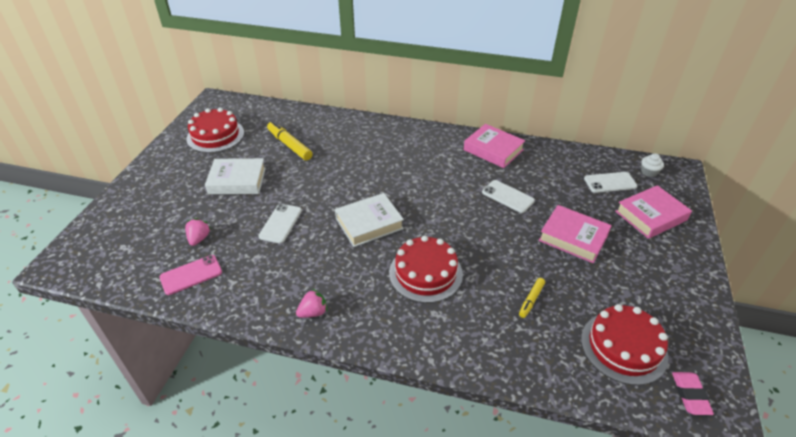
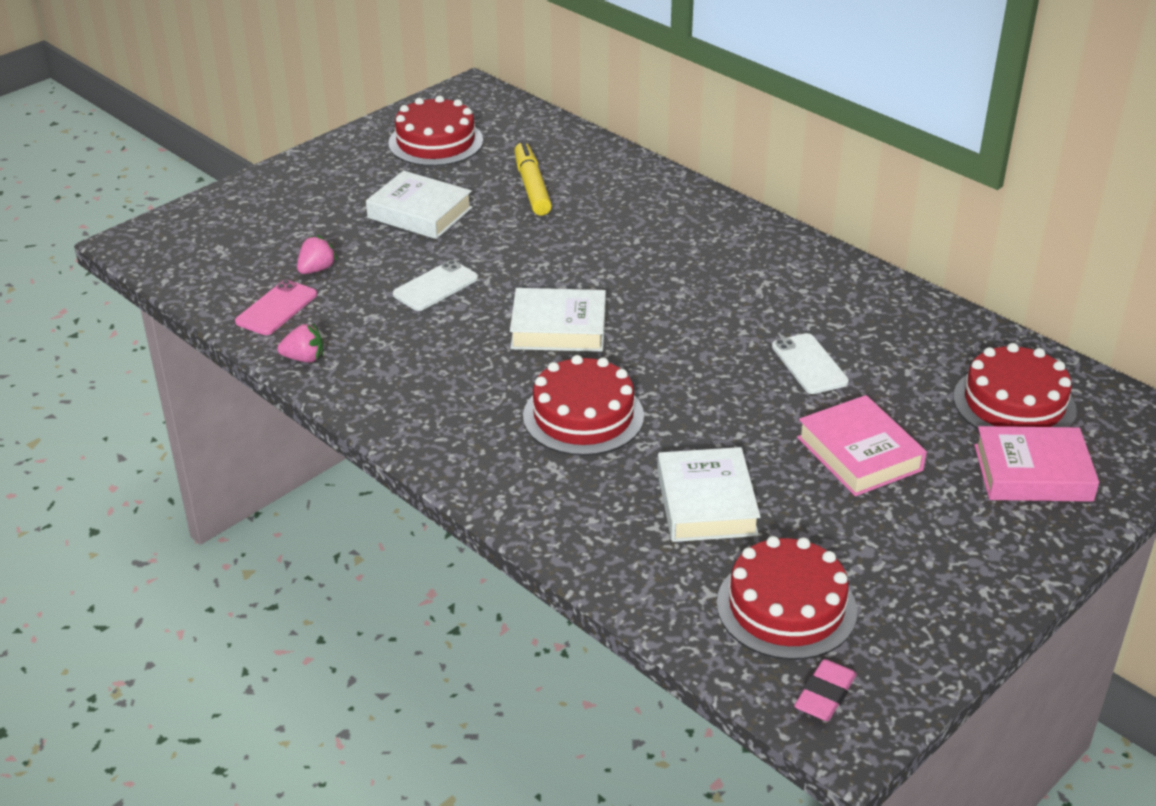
camera: 30 degrees right, 5 degrees down
(191, 275) = (277, 308): pink phone -> pink phone turned 60 degrees counterclockwise
(313, 312) = (393, 404): pink strawberry -> pink strawberry (304, 358)
(493, 150) = (854, 292): pink book -> none
(531, 300) = (706, 503): yellow marker -> white book
(610, 182) = (1014, 403): white phone -> red cake
(649, 172) = (1108, 413): white cupcake -> none

